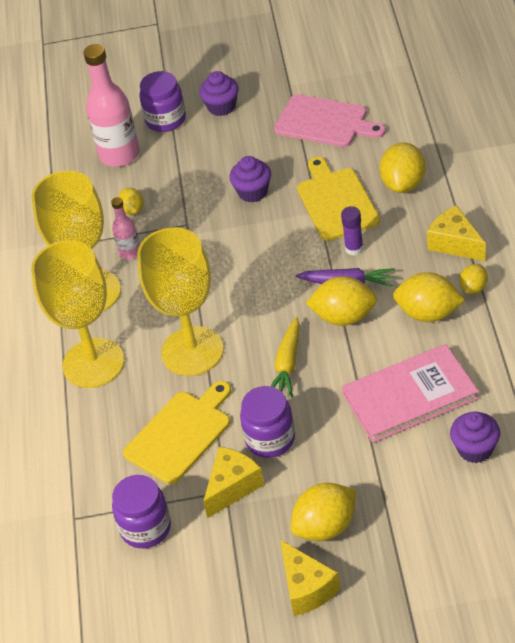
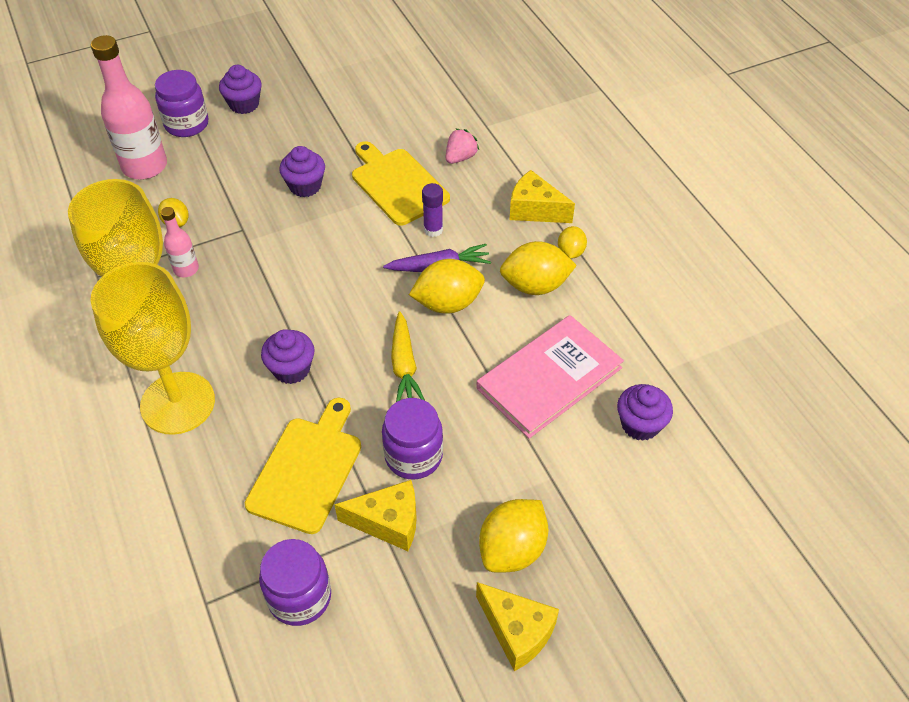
camera: 25 degrees left, 5 degrees up
(192, 351) = (291, 369): yellow goblet -> purple cupcake
(232, 487) = (388, 522): yellow cheese -> yellow cheese turned 75 degrees clockwise
(325, 122) = (358, 107): pink cutting board -> none
(403, 184) = (460, 157): yellow lemon -> pink strawberry

